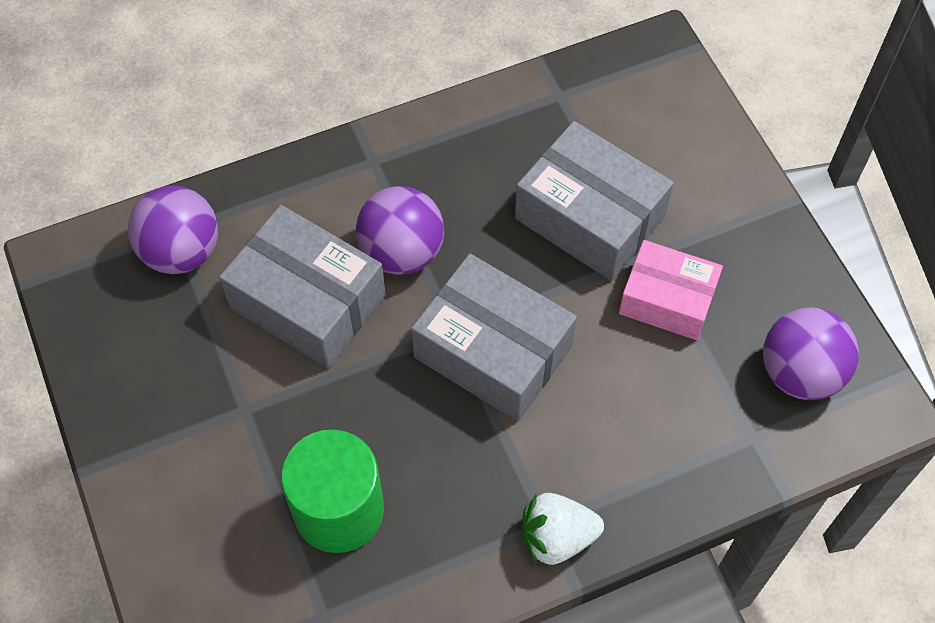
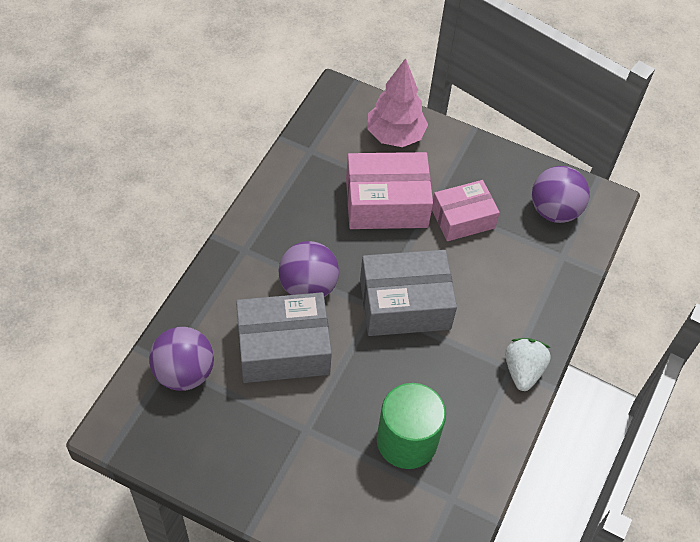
camera: 45 degrees left, 5 degrees down
(557, 537) = (523, 371): white strawberry -> white strawberry turned 150 degrees clockwise
(589, 217) = (386, 203): grey box -> pink box
(681, 143) = (395, 136): none -> pink tree

